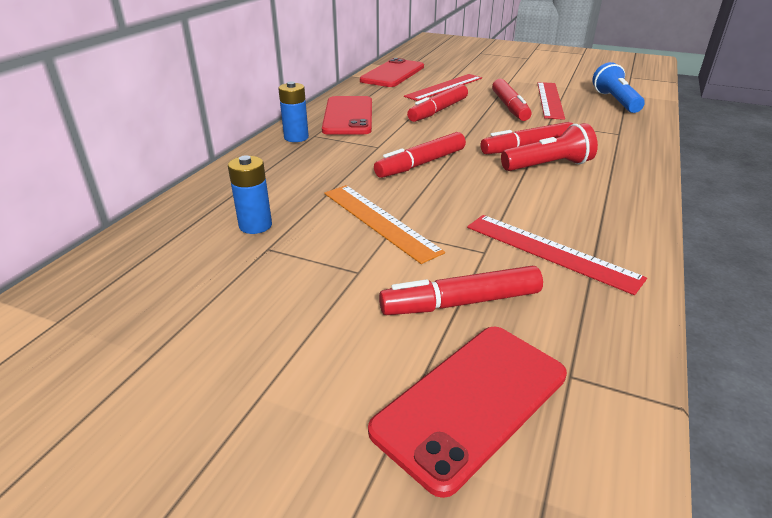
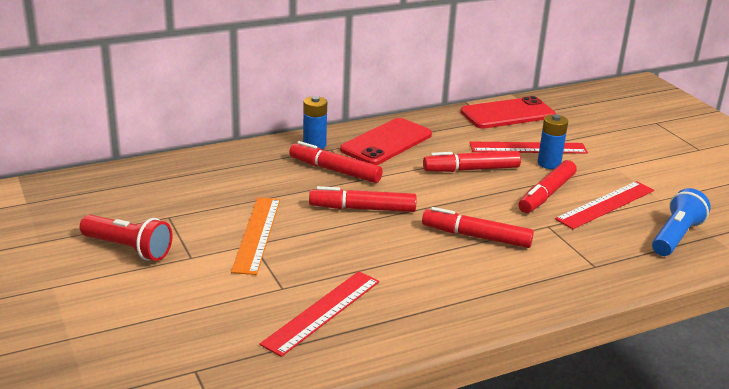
camera: 40 degrees right, 5 degrees down
(255, 225) = (184, 199): blue battery -> blue battery (549, 164)
(460, 302) = (211, 305): red marker -> red marker (335, 170)
(471, 402) = (128, 348): red phone -> none
(548, 166) = (458, 259): red flashlight -> red flashlight (128, 249)
(550, 252) = (322, 312): red ruler -> red ruler turned 45 degrees clockwise

